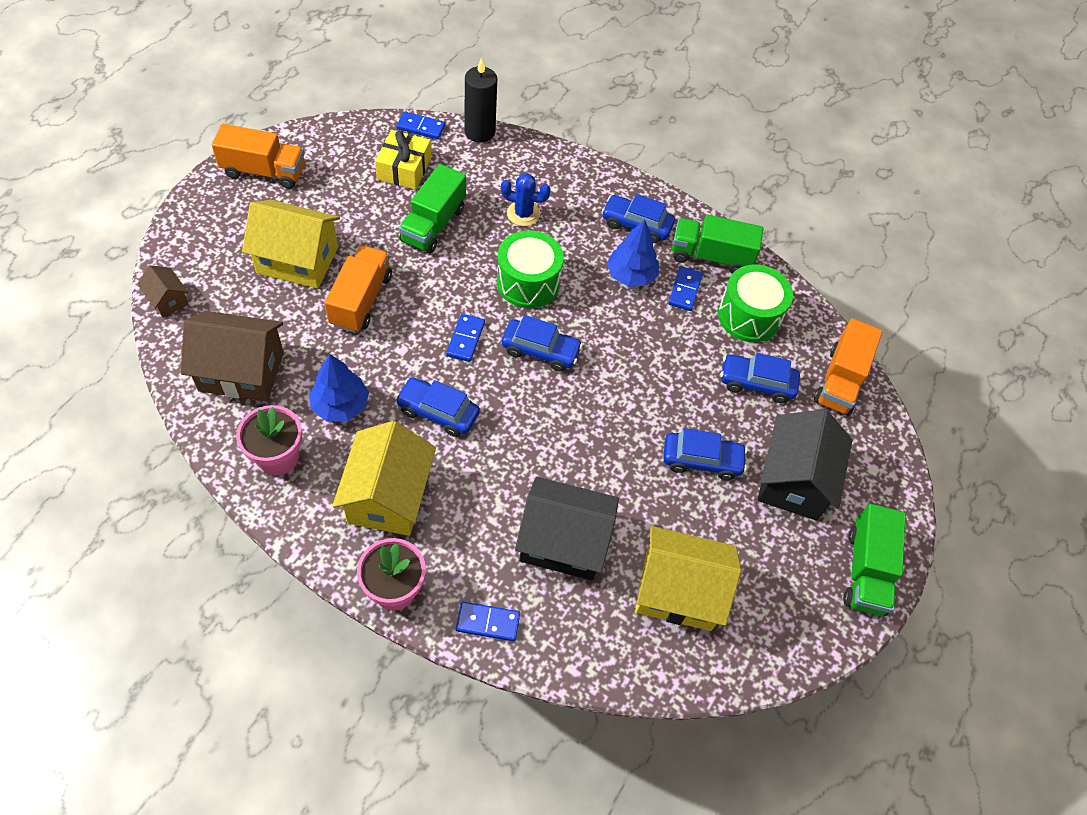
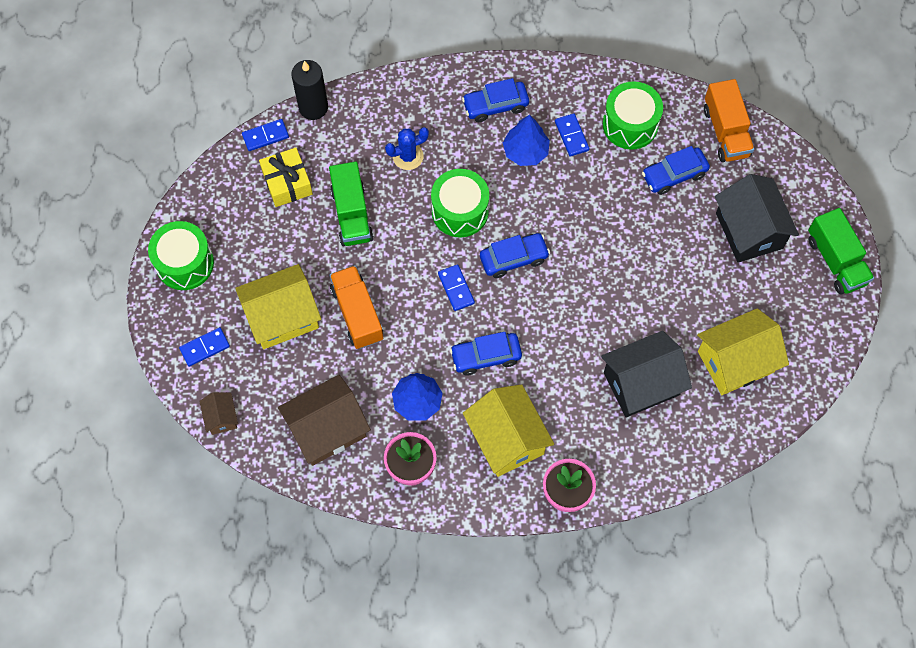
camera: 30 degrees left, 10 degrees up
(168, 300) = (221, 417): brown house -> brown house turned 60 degrees clockwise
(264, 171) = (185, 263): orange truck -> green drum
(488, 622) = (639, 471): blue domino -> blue domino (205, 348)
(701, 460) = (682, 260): blue car -> none
(711, 256) = (568, 94): green truck -> none

